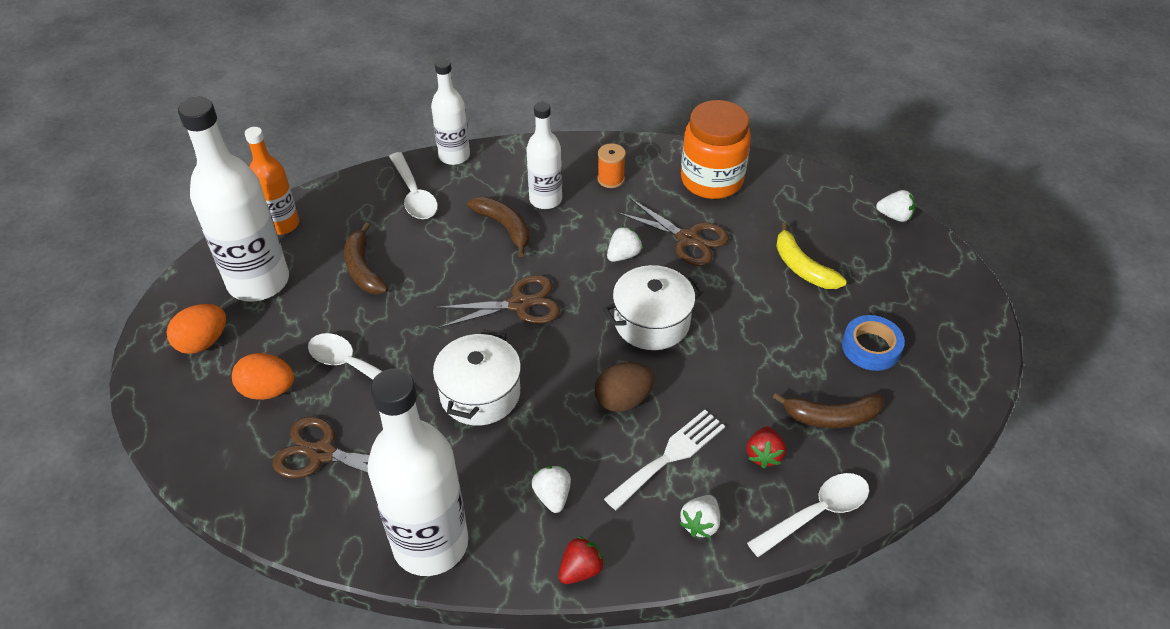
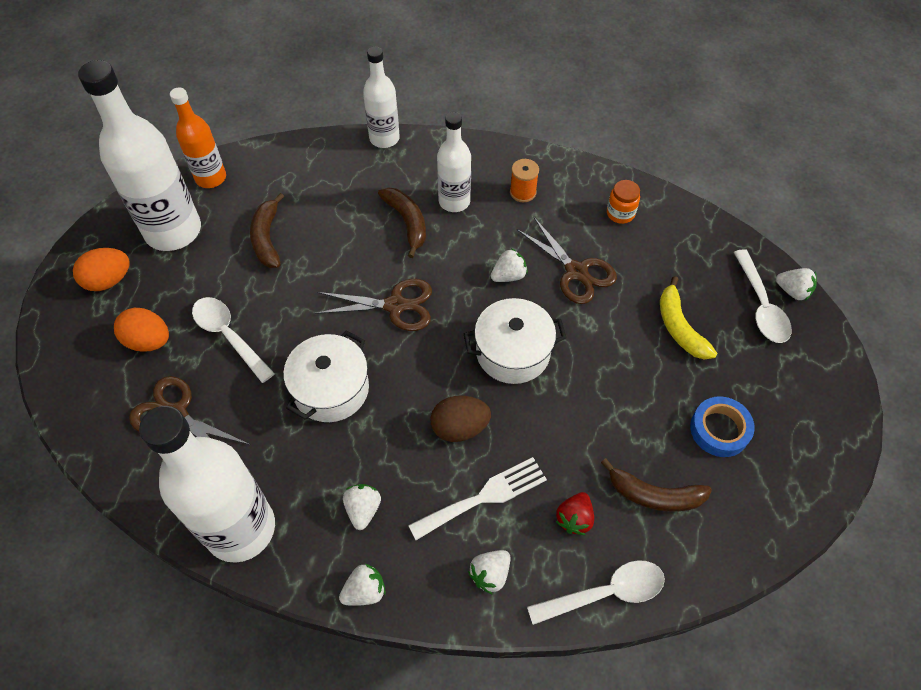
camera: 15 degrees right, 10 degrees up
(414, 195) = (335, 171): white spoon -> white spoon (761, 305)
(580, 570) = (365, 591): red strawberry -> white strawberry
(711, 180) = (620, 213): orange jar -> orange jar, size x0.46

